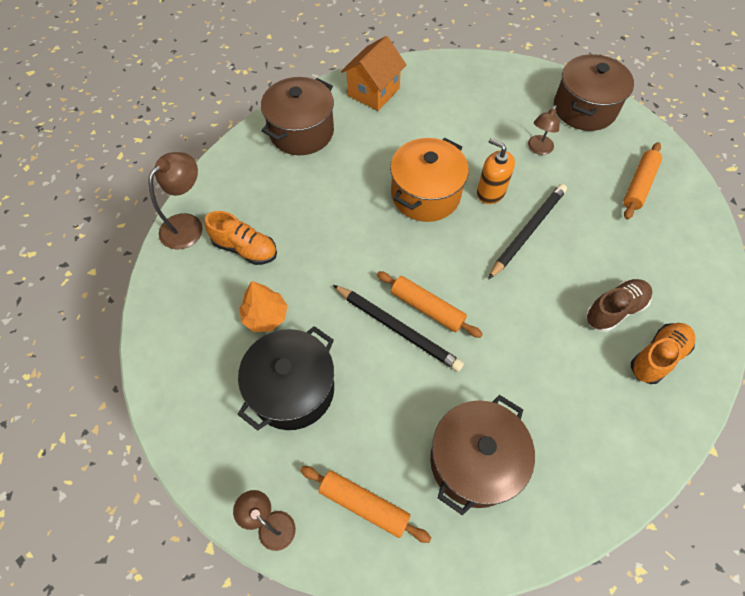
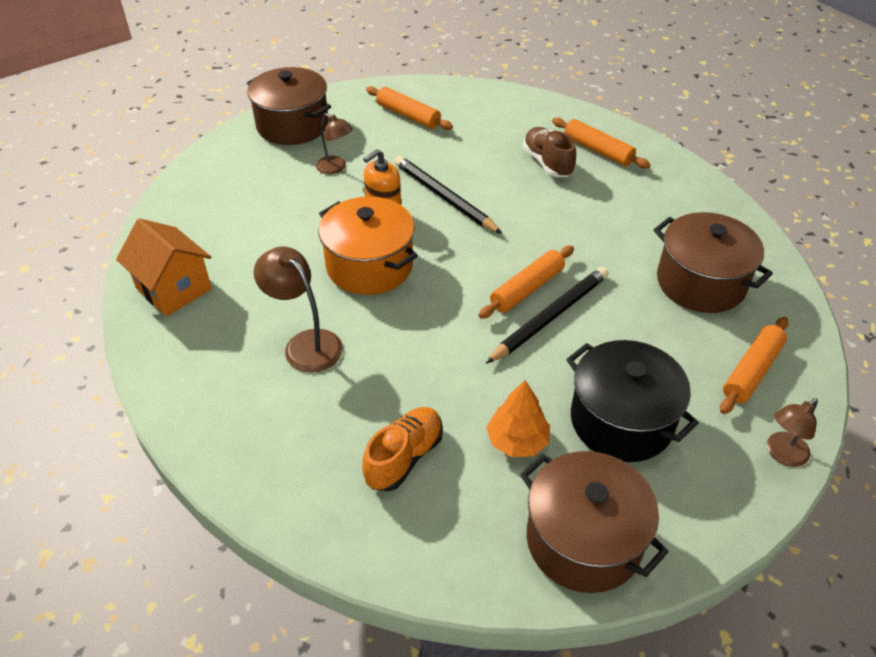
camera: 80 degrees left, 15 degrees down
(188, 225) = (340, 531): brown lamp -> brown lamp (305, 344)
(301, 132) = (212, 375): brown pot -> brown pot (583, 540)
(657, 357) = (598, 150): orange shoe -> orange rolling pin

